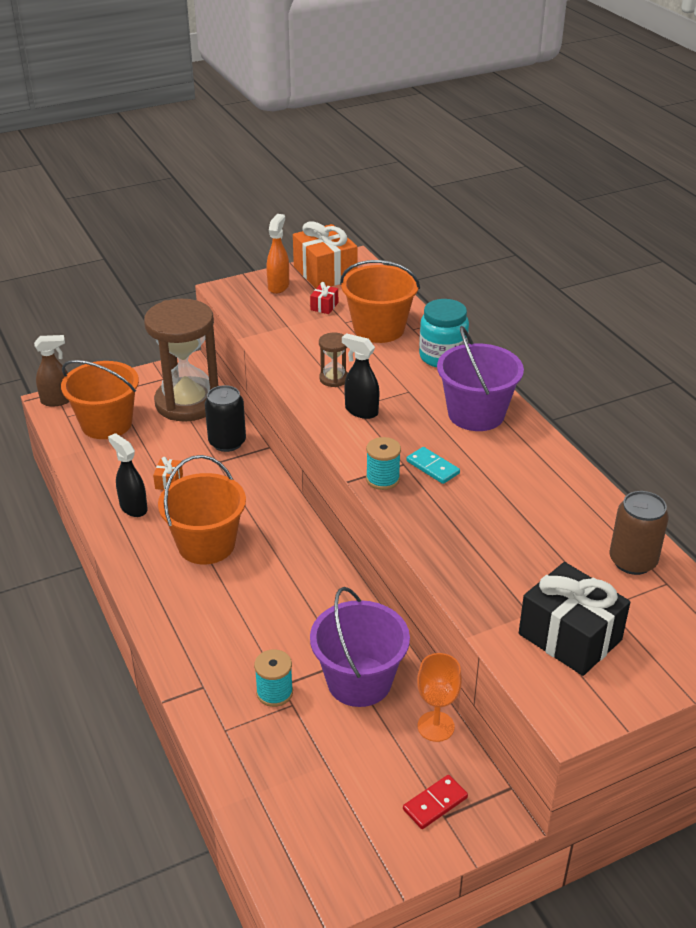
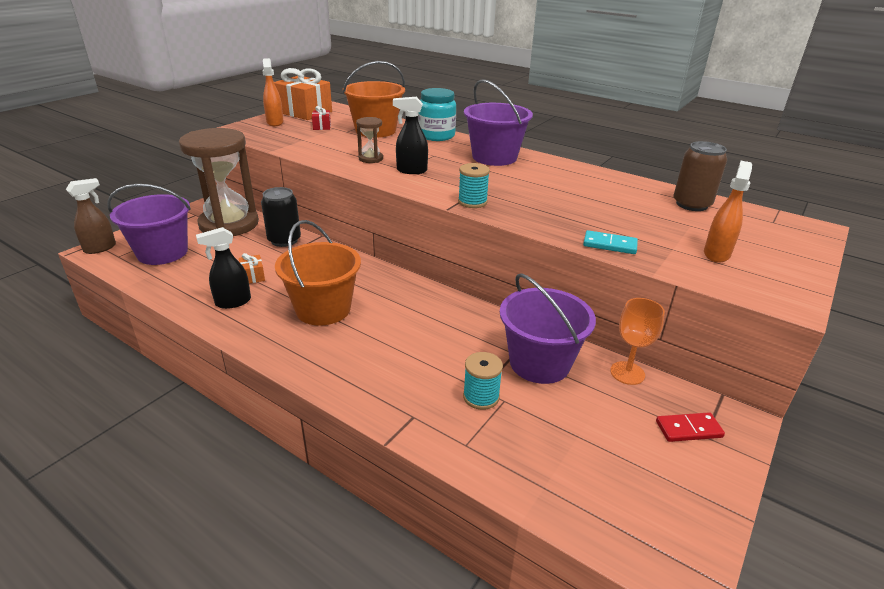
camera: 30 degrees left, 5 degrees down
(106, 424) = (162, 252): orange bucket -> purple bucket
(133, 508) = (233, 302): black spray bottle -> black spray bottle turned 45 degrees counterclockwise
(432, 467) = (500, 188): turquoise domino -> turquoise domino (609, 245)
(435, 804) = (688, 429): red domino -> red domino turned 60 degrees clockwise
(570, 637) = (716, 254): black gift -> orange spray bottle

